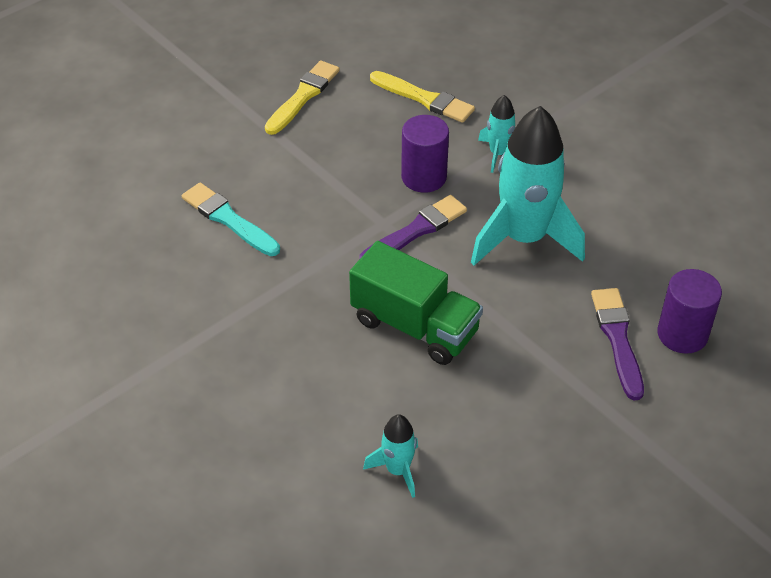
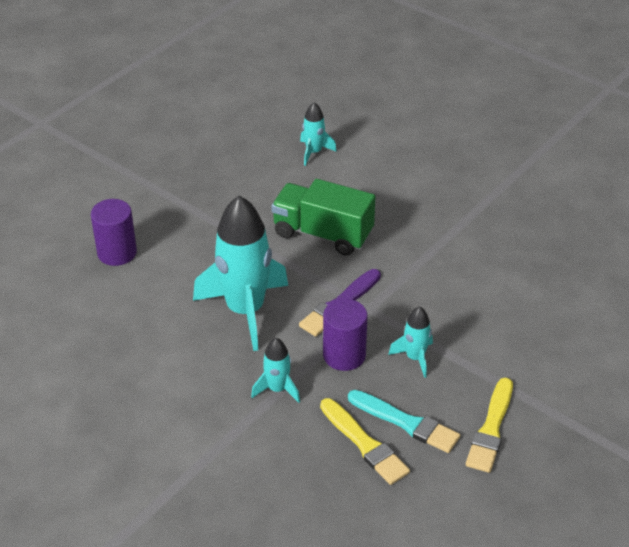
camera: 170 degrees right, 5 degrees down
(229, 219) = (501, 294): turquoise brush -> turquoise brush (406, 423)
(351, 165) = (415, 358): none -> turquoise rocket
(424, 98) = (364, 444): yellow brush -> yellow brush turned 150 degrees counterclockwise
(617, 339) = (167, 243): purple brush -> none

